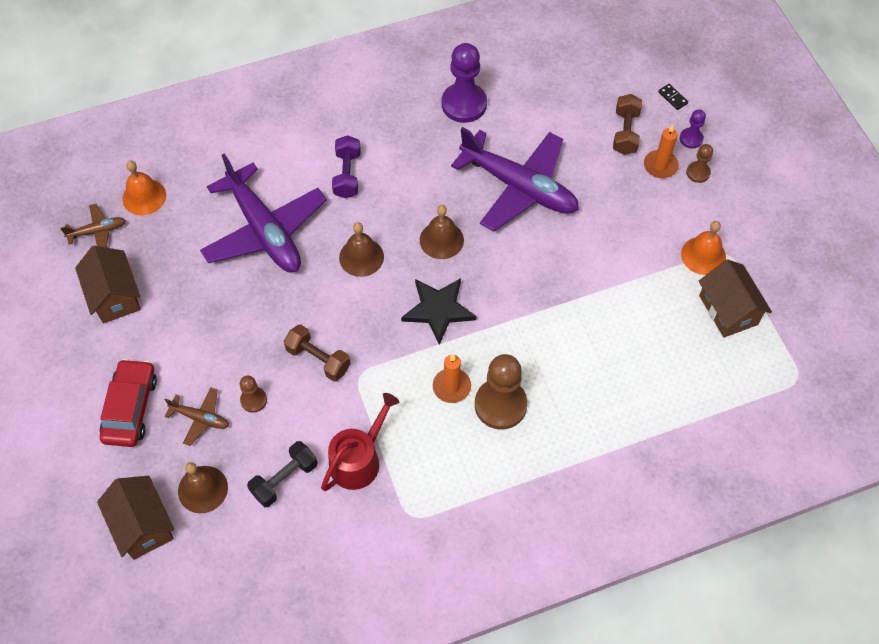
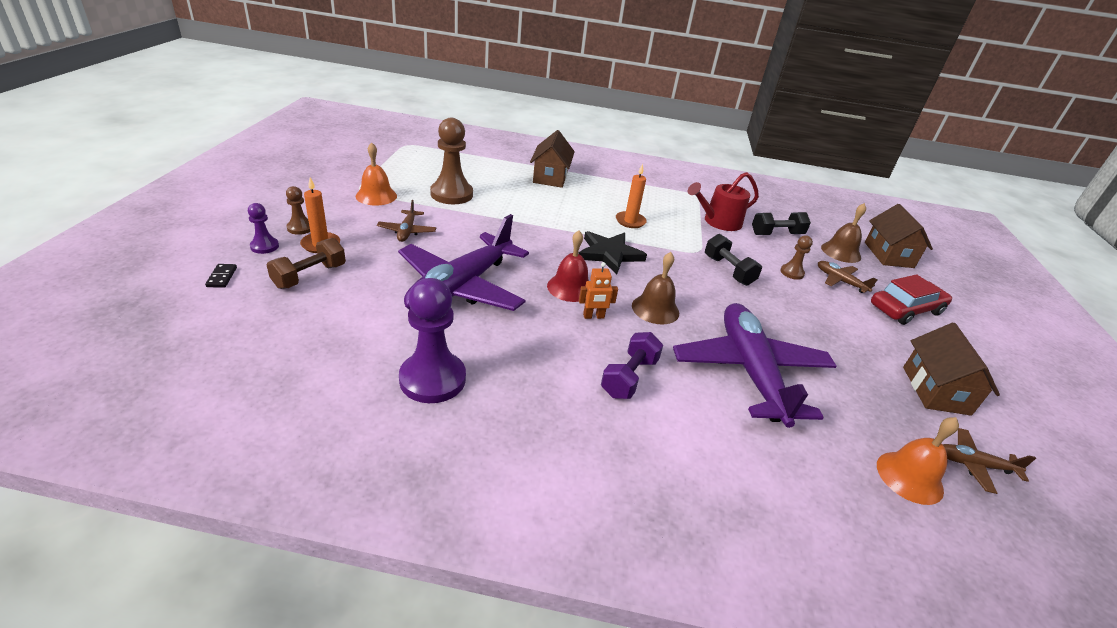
camera: 155 degrees left, 25 degrees down
(130, 408) = (905, 309): red car -> red car turned 150 degrees counterclockwise
(318, 359) = (728, 270): brown dumbbell -> black dumbbell
(403, 218) = (593, 316): none -> orange robot
(441, 240) = (570, 287): brown bell -> red bell
(500, 405) = (602, 203): brown pawn -> brown pawn (451, 194)
(519, 187) = (461, 287): purple plane -> purple plane turned 120 degrees counterclockwise
(622, 224) = (407, 231): none -> brown plane
(728, 310) = (402, 174): brown house -> brown house (550, 177)

